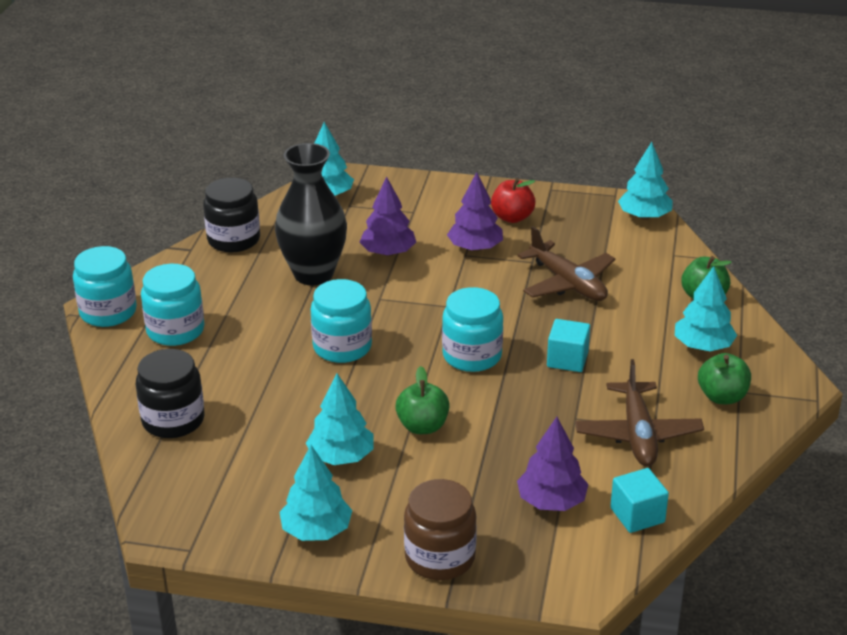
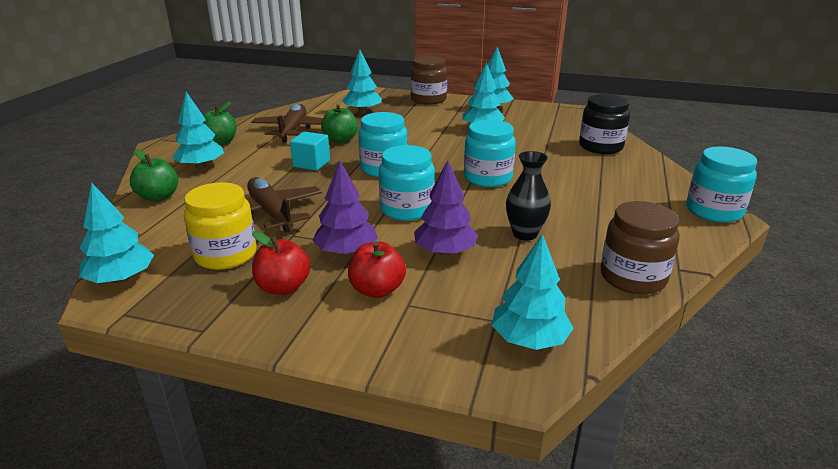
camera: 175 degrees left, 5 degrees down
(175, 330) = (637, 194): turquoise jar -> turquoise jar (407, 209)
(234, 240) = (633, 277): black jar -> brown jar
(313, 274) = (525, 234): black vase -> black vase, size x0.58
(422, 426) = (429, 138): green apple -> green apple (340, 140)
(439, 219) = (377, 290): none -> red apple
(551, 502) = (362, 111): purple tree -> turquoise tree
(578, 240) = (226, 255): none -> yellow jar
(637, 515) = (319, 106): turquoise cube -> none

